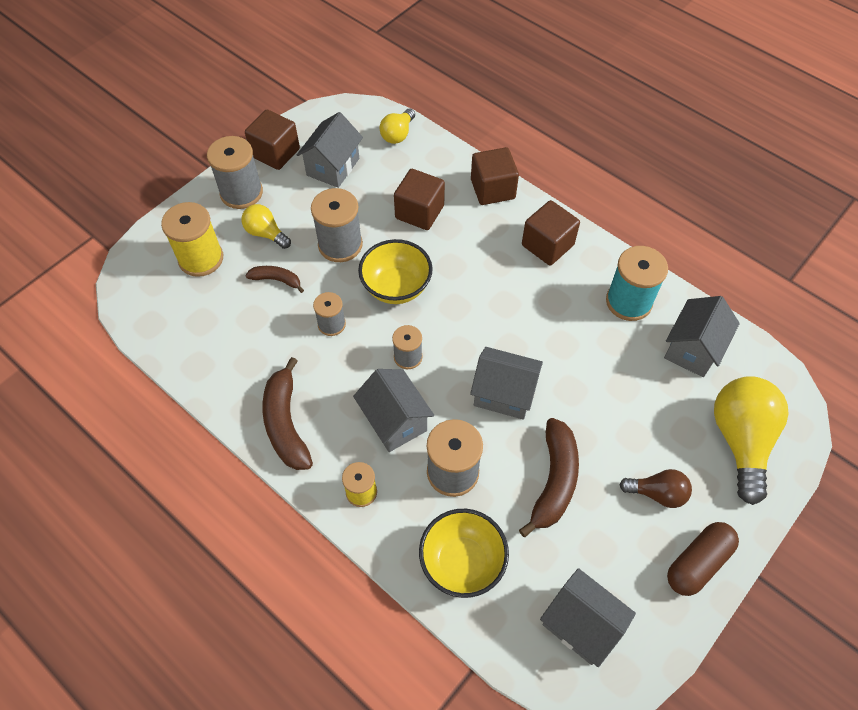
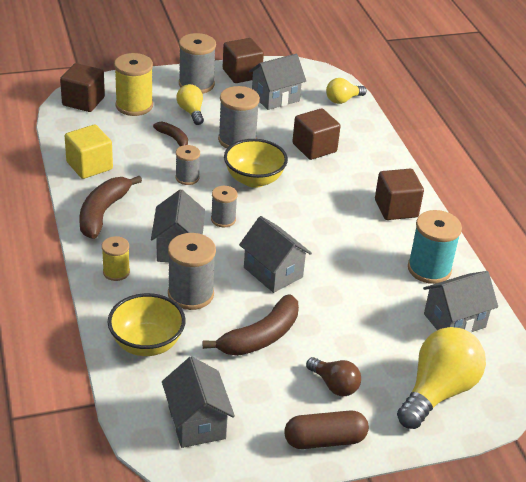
camera: 30 degrees right, 20 degrees down
(221, 369) = (89, 166): none -> yellow cube
(492, 189) = (385, 159): brown cube -> brown cube (83, 101)

